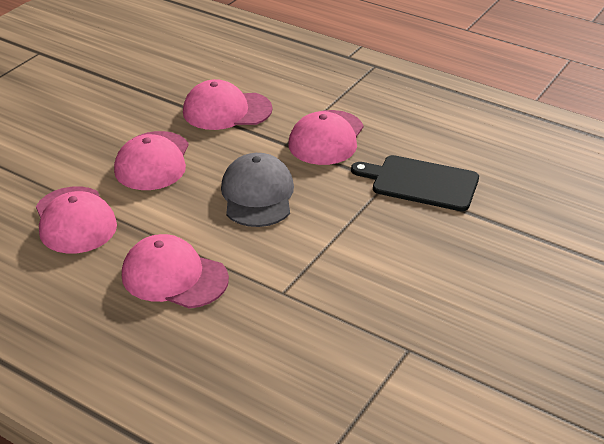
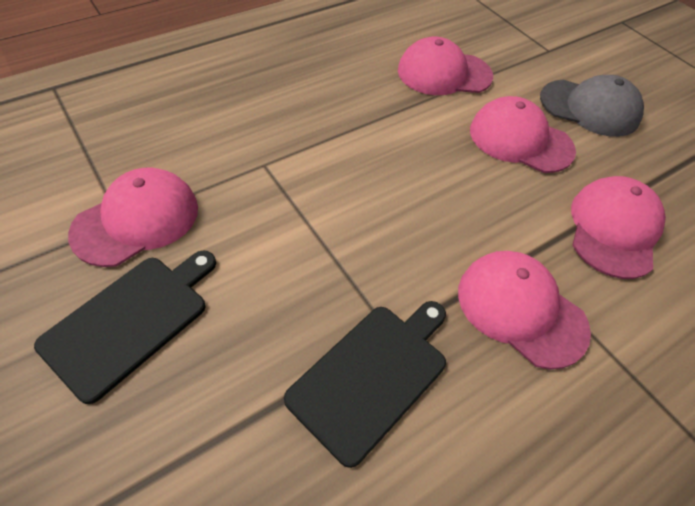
camera: 110 degrees right, 15 degrees up
(174, 277) = (333, 107): pink cap -> pink cap (137, 220)
(257, 195) = (425, 198): grey cap -> grey cap (589, 108)
(479, 297) = (130, 320): none -> black cutting board

